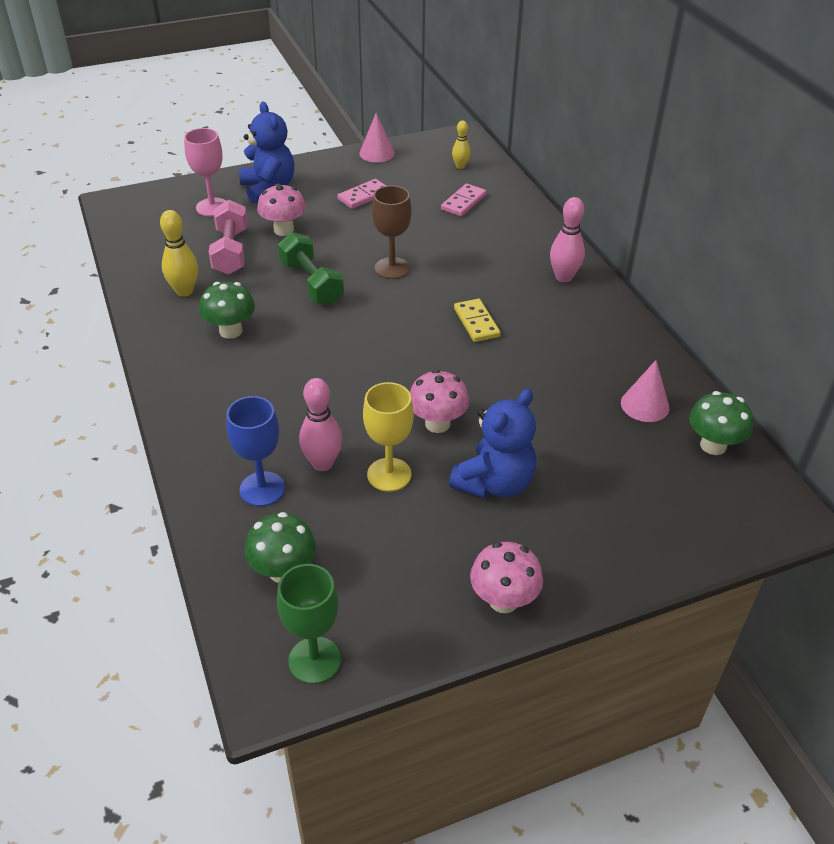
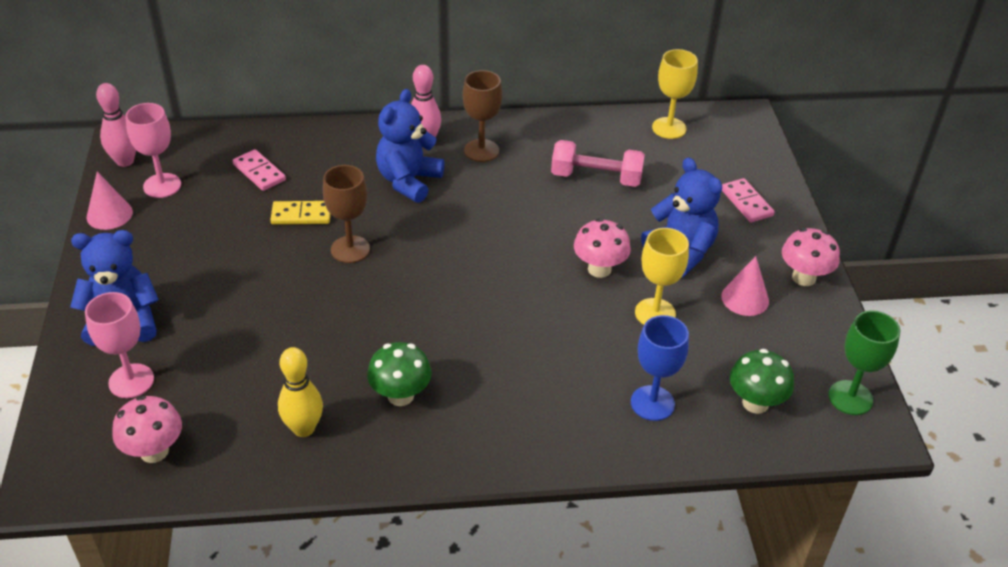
camera: 75 degrees left, 0 degrees up
(231, 251) = (244, 375): pink dumbbell -> pink dumbbell (596, 177)
(284, 230) = (226, 322): pink mushroom -> pink mushroom (154, 451)
(311, 283) = (345, 316): green dumbbell -> none
(322, 463) = (629, 355): pink bowling pin -> pink bowling pin (125, 161)
(363, 196) = (196, 243): pink domino -> pink domino (746, 202)
(421, 165) = (162, 185): none -> pink goblet
(460, 166) = (186, 158): yellow bowling pin -> none
(476, 322) = (467, 212): yellow domino -> yellow domino (301, 215)
(499, 280) = (408, 181): none -> blue teddy bear
(574, 314) = (481, 150): none -> brown goblet
(645, 405) = (613, 147): pink cone -> pink cone (745, 298)
(713, 445) = (669, 128): green mushroom -> yellow goblet

